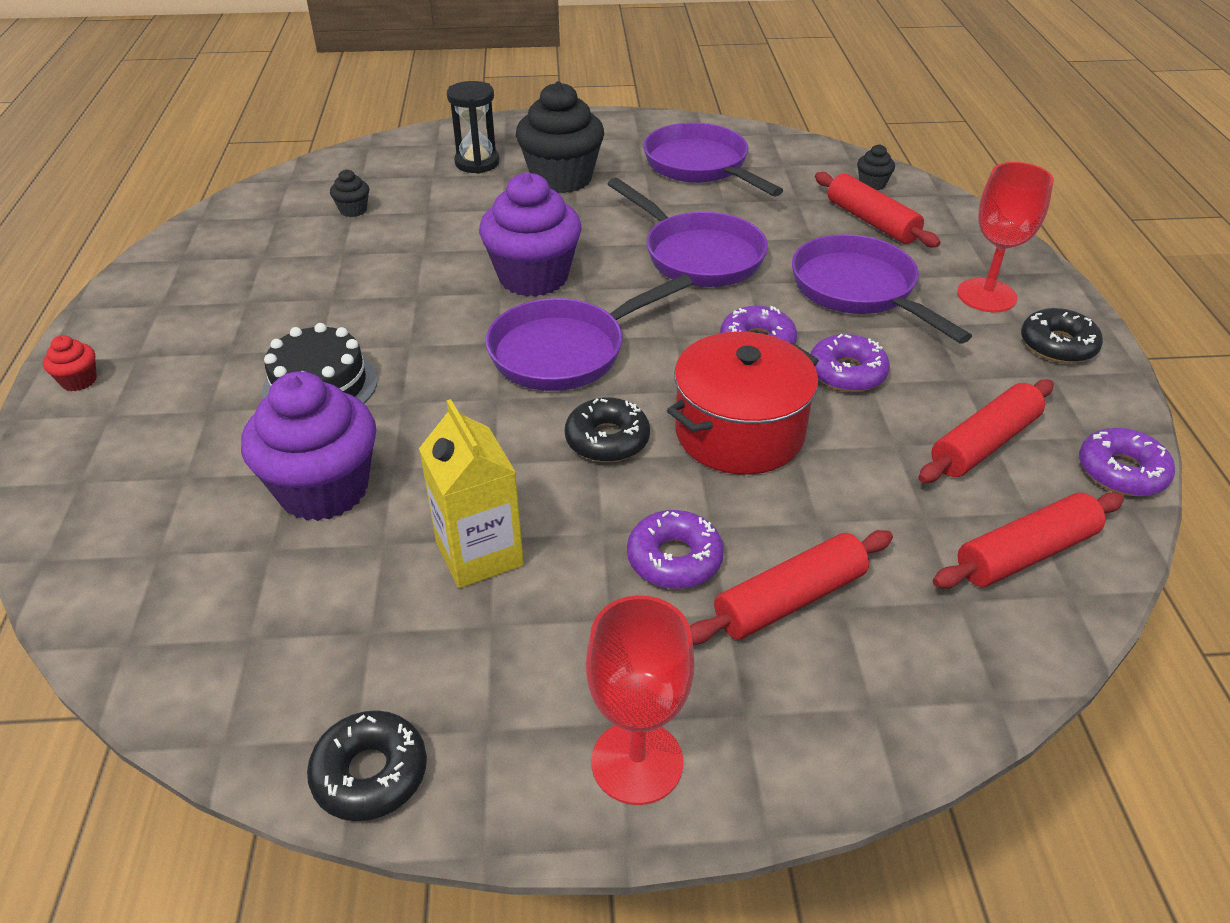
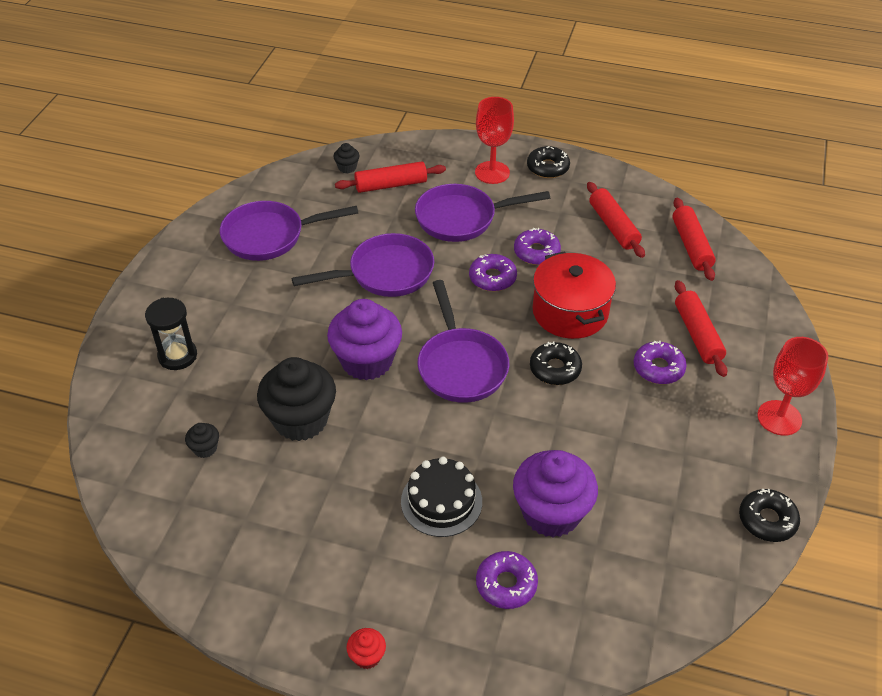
camera: 70 degrees left, 5 degrees up
(479, 554) = (630, 447): yellow carton -> none
(561, 179) = (238, 313): black cupcake -> black cupcake (301, 420)
(1121, 472) = (649, 192): purple donut -> purple donut (506, 584)

